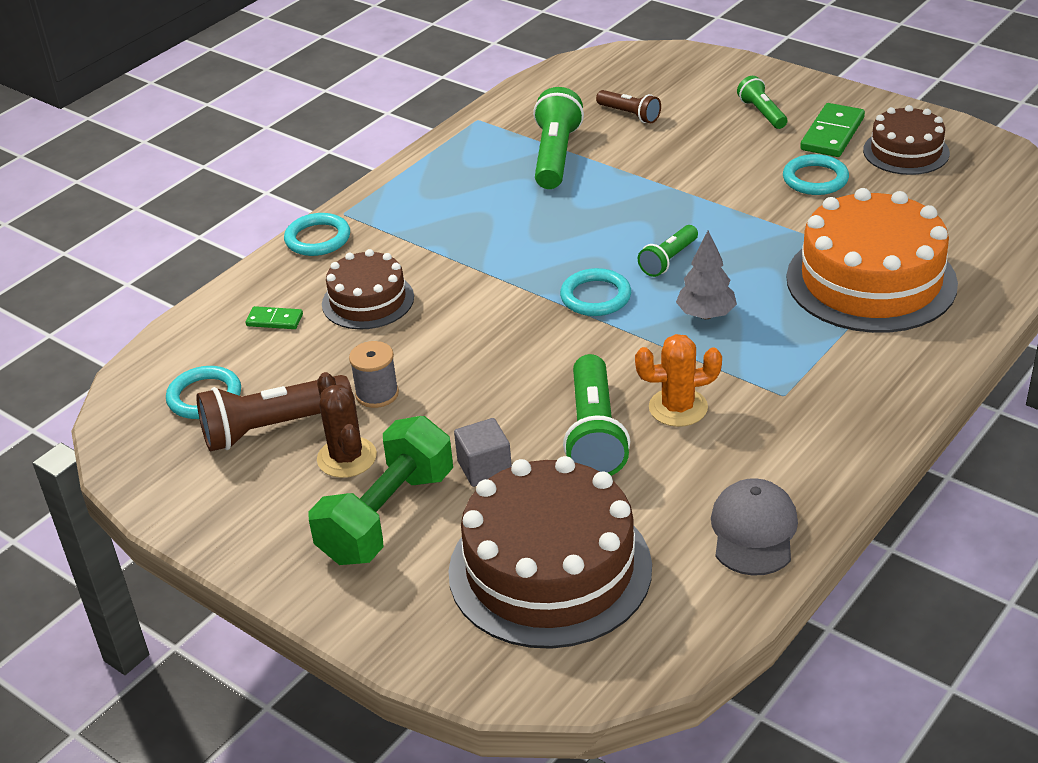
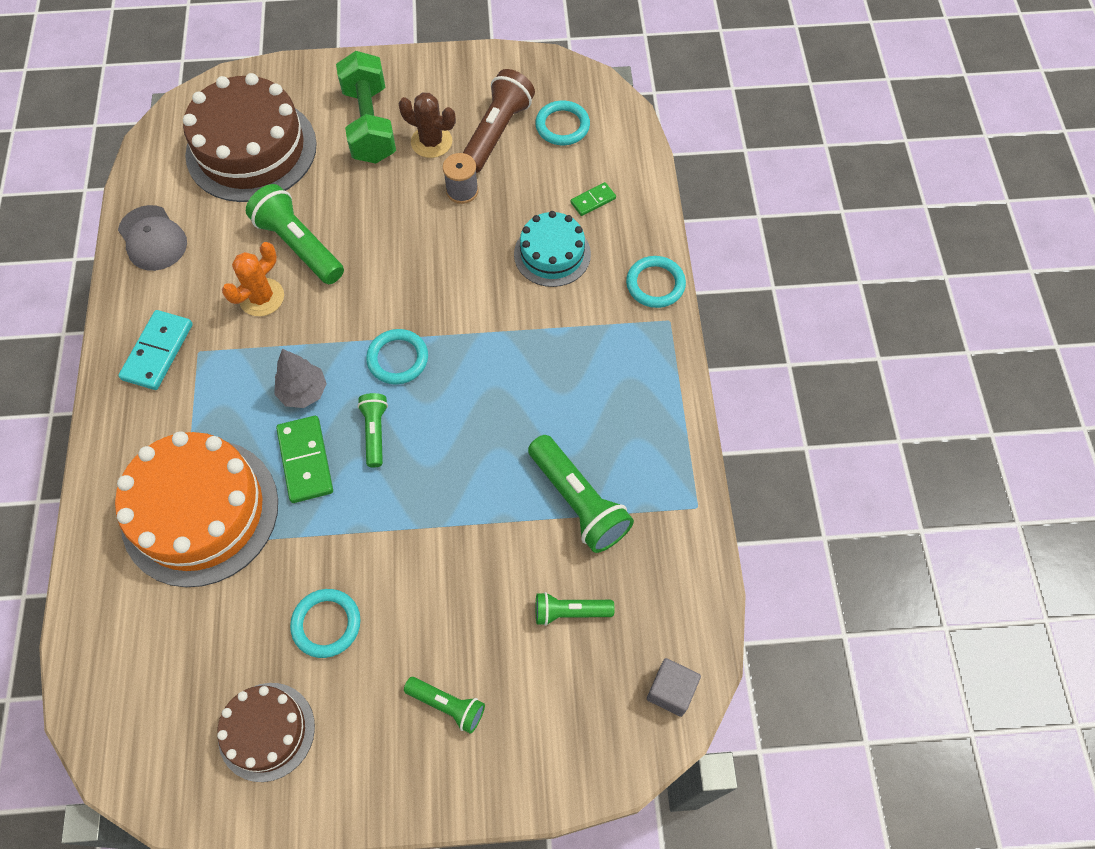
camera: 135 degrees right, 25 degrees up
(368, 300) = (552, 254): brown cake -> turquoise cake
(484, 468) = (344, 183): grey cube -> grey cube (671, 691)
(629, 115) = (570, 611): brown flashlight -> green flashlight
(827, 415) = (158, 352): none -> turquoise domino
(832, 134) = (355, 714): green domino -> green domino (305, 460)

